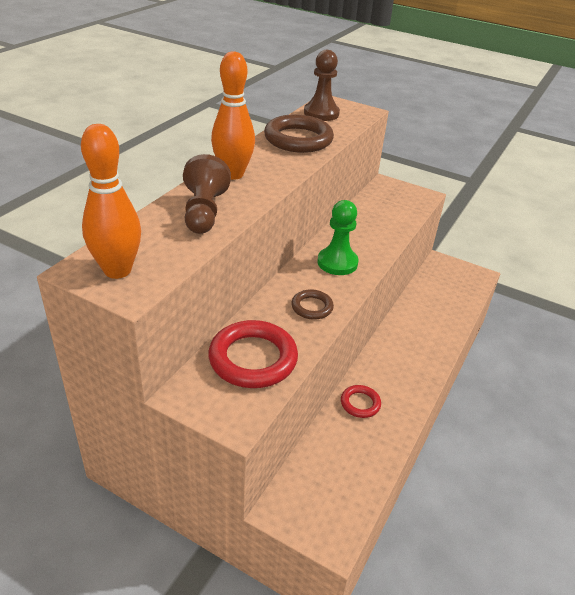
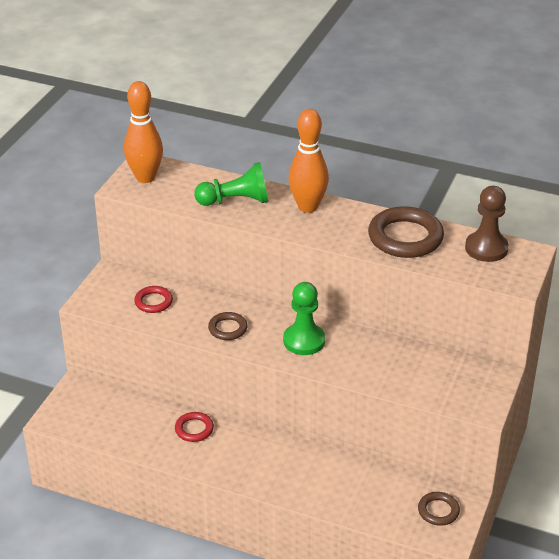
camera: 85 degrees right, 0 degrees up
(204, 212) = (236, 201): brown pawn -> green pawn
(253, 359) = (153, 302): red ring -> red ring, size x0.53
(453, 274) = (438, 511): none -> brown ring

